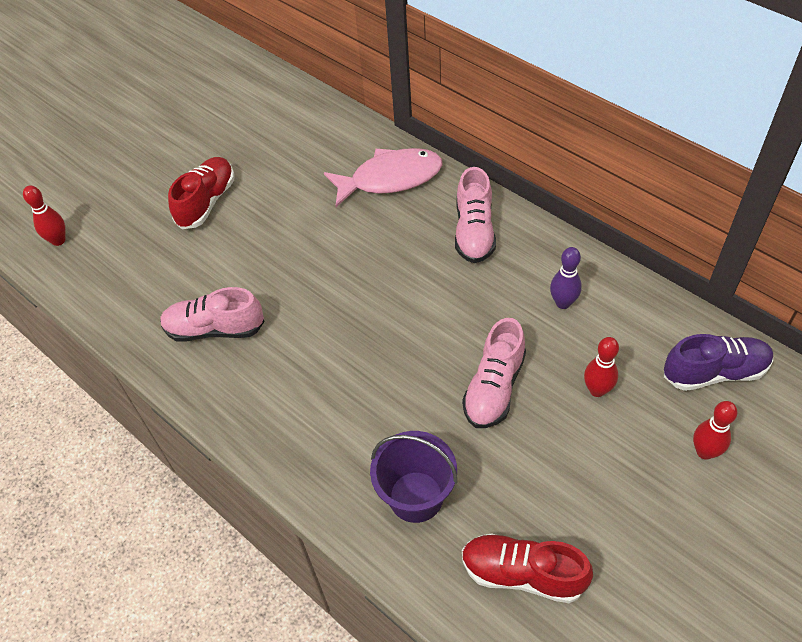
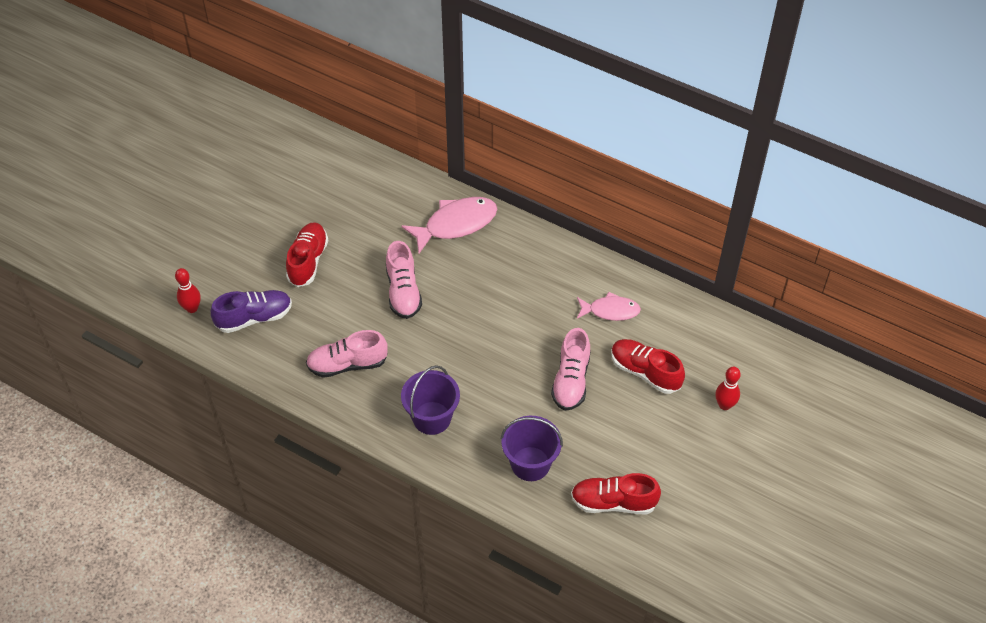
camera: 15 degrees left, 0 degrees up
(300, 413) = (432, 418): none -> purple bucket
(474, 232) = (533, 262): pink shoe -> pink shoe (403, 291)
(563, 303) = (610, 310): purple bowling pin -> pink fish
(597, 390) = (645, 372): red bowling pin -> red shoe
(714, 372) = (725, 348): purple shoe -> purple shoe (254, 318)

